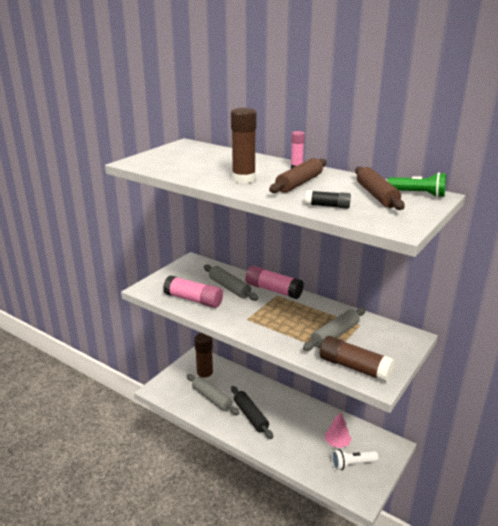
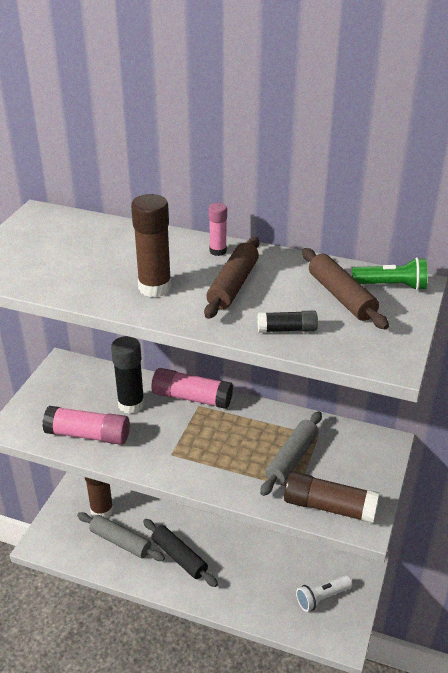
camera: 15 degrees left, 10 degrees up
(229, 288) = (131, 404): grey rolling pin -> black glue stick
(337, 443) = (297, 572): pink tree -> none

